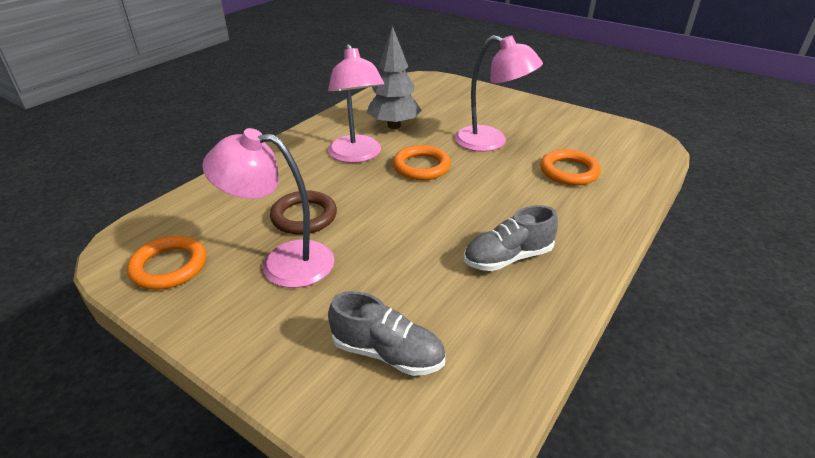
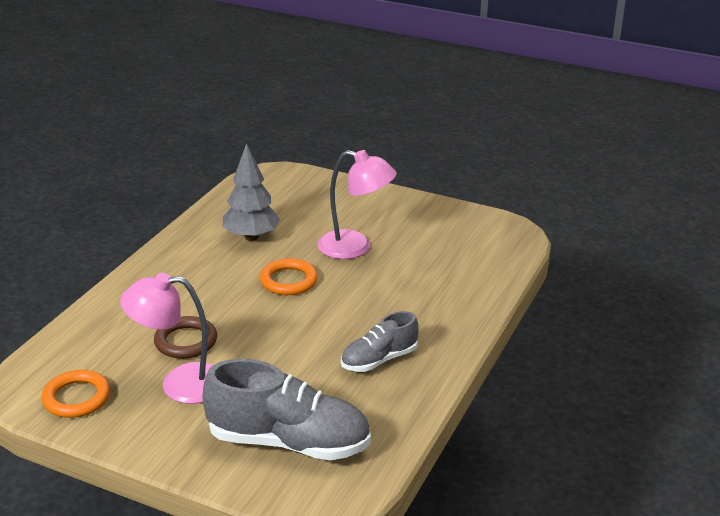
camera: 10 degrees left, 5 degrees down
(357, 155) = (220, 275): pink lamp -> none
(387, 353) = (289, 442): grey shoe -> grey shoe, size x1.74
(569, 171) = (433, 273): orange ring -> none

